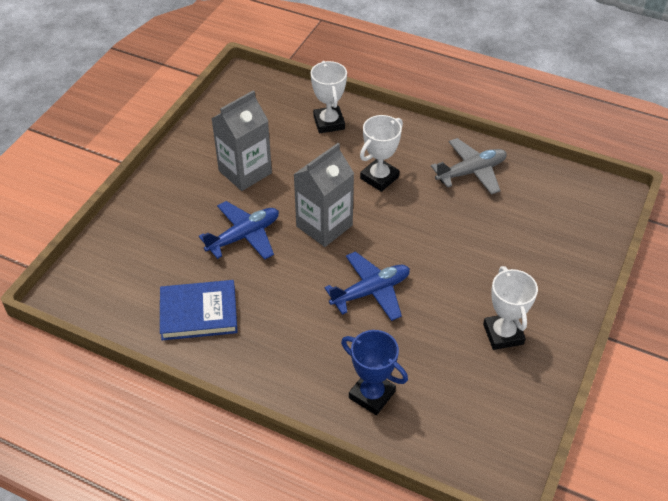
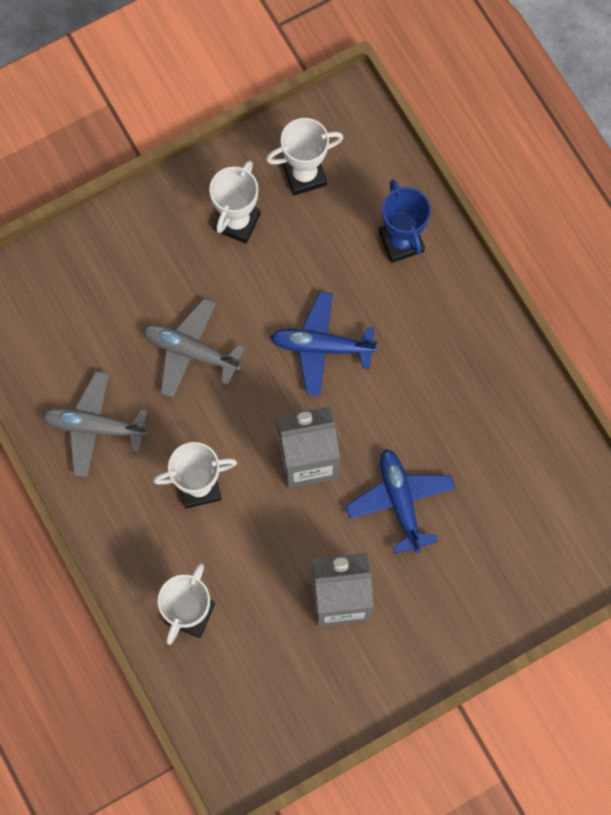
camera: 145 degrees left, 25 degrees up
(199, 313) = (503, 432): blue book -> none
(244, 236) = (400, 501): blue plane -> blue plane turned 75 degrees clockwise
(454, 240) = (191, 351): none -> grey plane
(487, 397) = (304, 175): none -> white trophy

